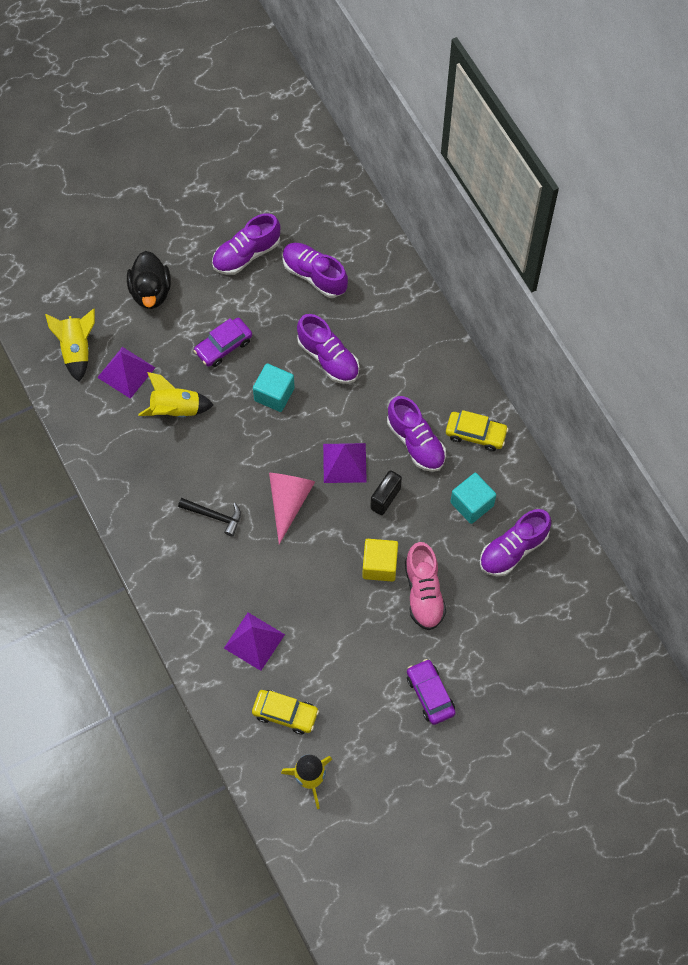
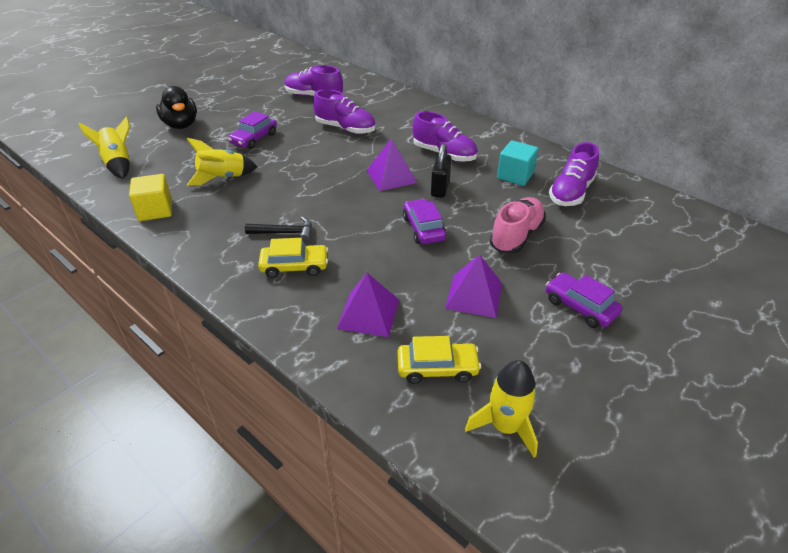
camera: 20 degrees left, 25 degrees down
(126, 372) = (169, 167): purple pyramid -> purple pyramid (474, 295)
(246, 254) = (255, 97): purple shoe -> none
(274, 394) = (309, 153): turquoise cube -> none
(289, 501) = (353, 208): pink cone -> none
(343, 553) = (423, 228): none -> purple car
(379, 565) = (463, 228): yellow cube -> yellow cube (155, 210)
(423, 593) = (516, 236): pink shoe -> pink shoe turned 120 degrees counterclockwise
(476, 434) = (488, 141): yellow car -> yellow car (294, 266)

